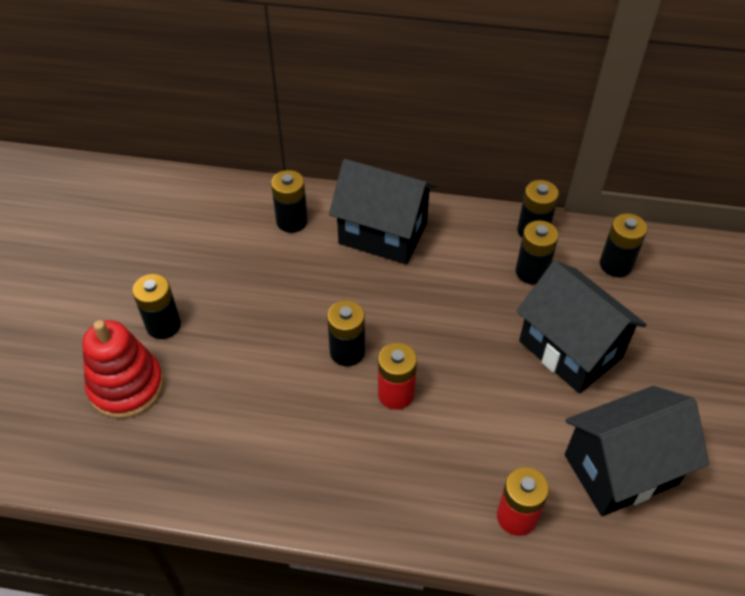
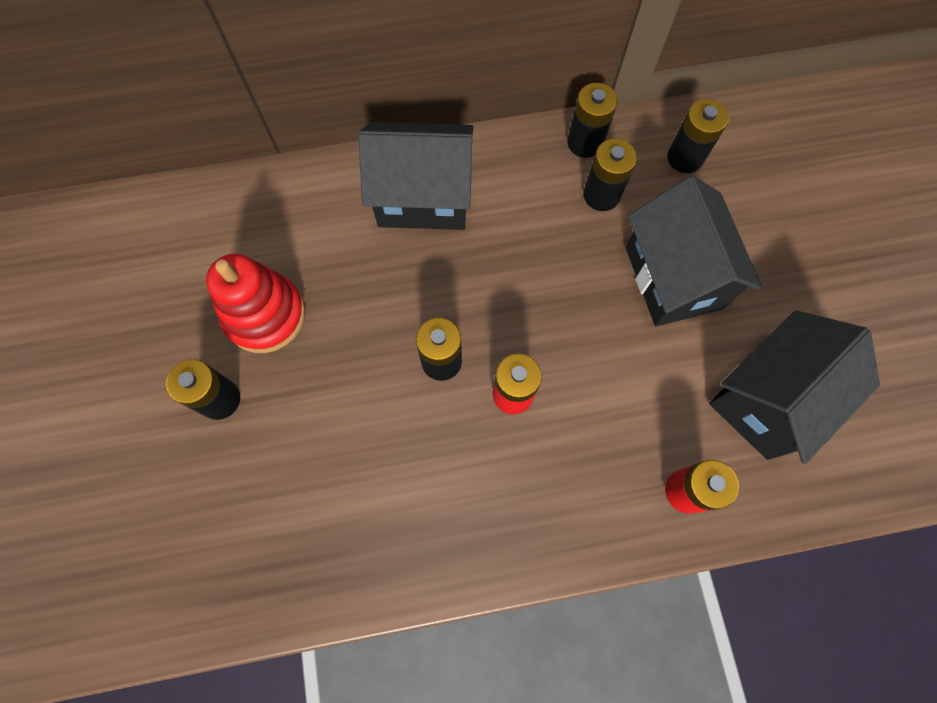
camera: 20 degrees left, 20 degrees up
(126, 386) = (211, 491): red stacking toy -> red stacking toy (265, 315)
(292, 221) = (313, 214): black battery -> none
(570, 349) = (673, 277): black house -> black house turned 45 degrees clockwise

